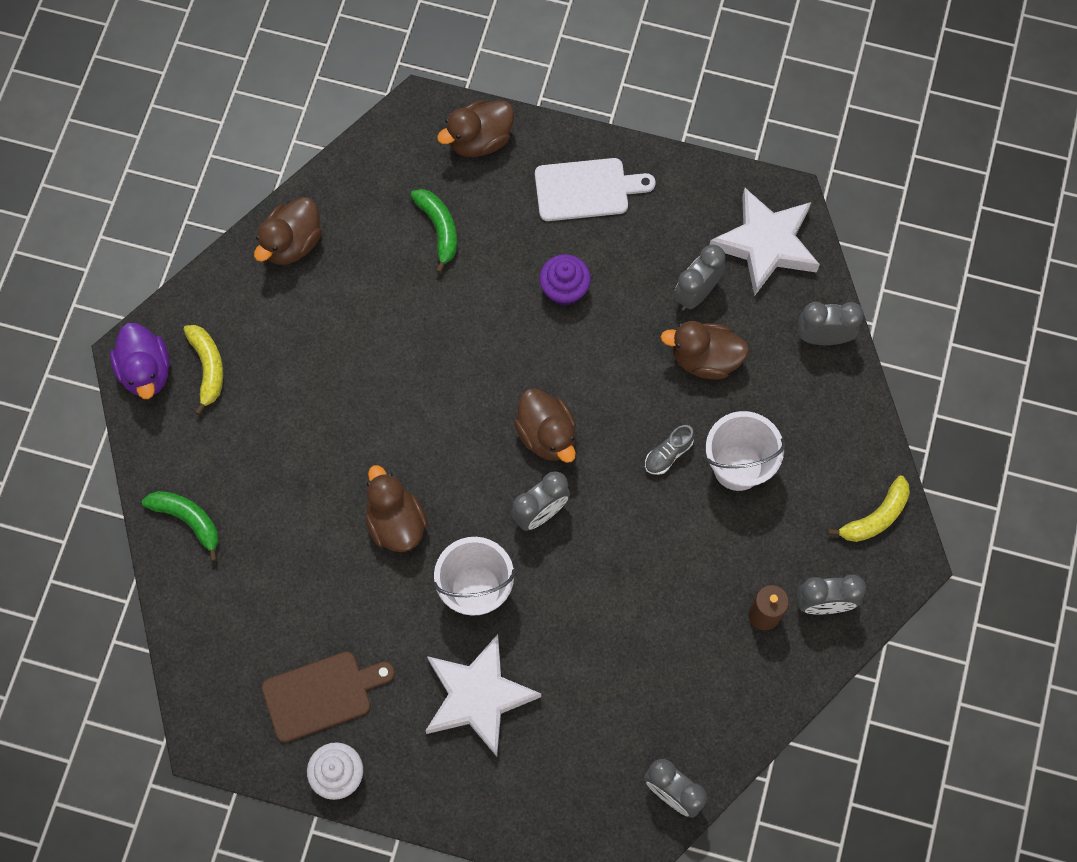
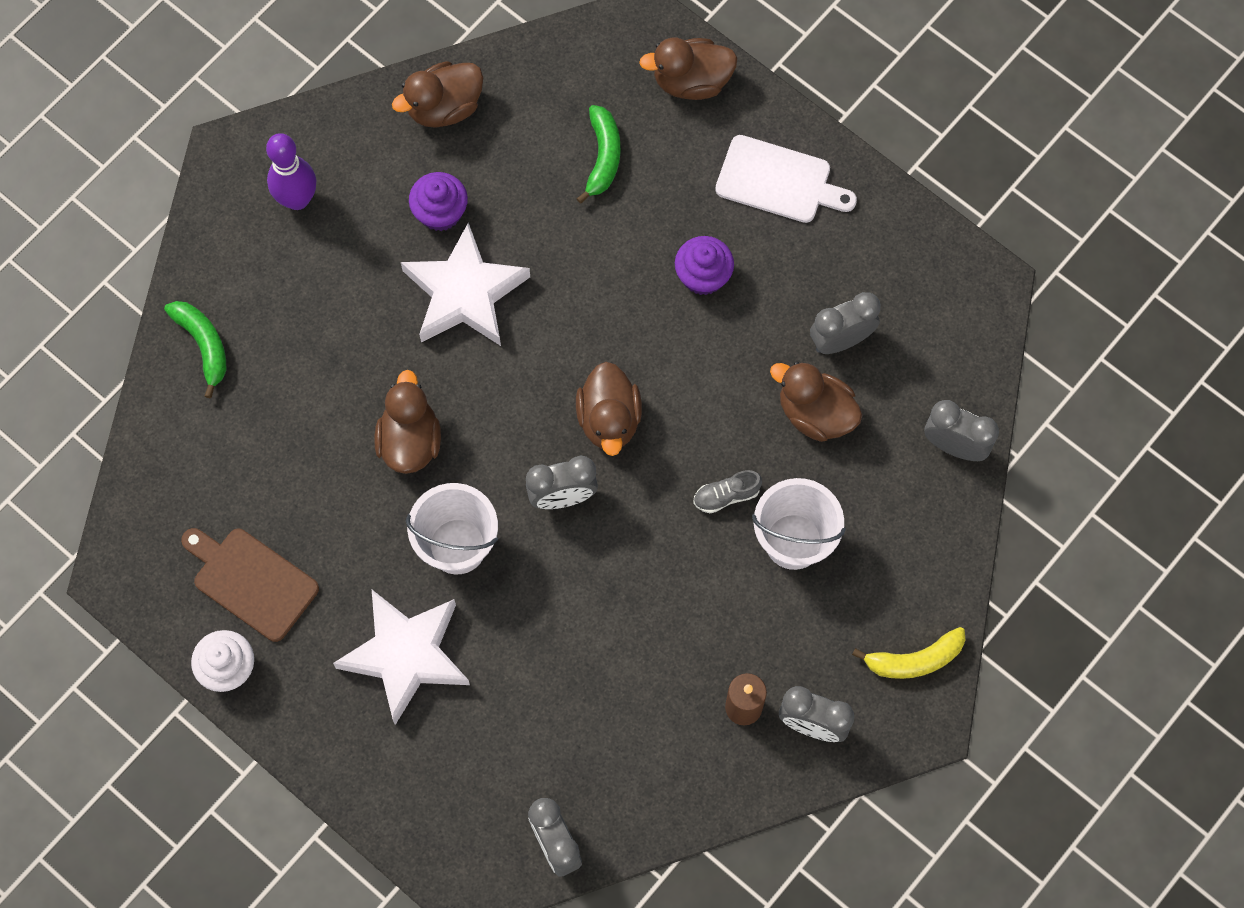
camera: 25 degrees right, 0 degrees up
(146, 371) = (234, 176): purple duck -> none
(208, 368) = (297, 199): yellow banana -> purple bowling pin
(322, 694) = (251, 581): brown cutting board -> brown cutting board turned 150 degrees counterclockwise
(330, 328) = (440, 212): none -> purple cupcake
(766, 244) = (942, 321): white star -> white star (465, 293)

